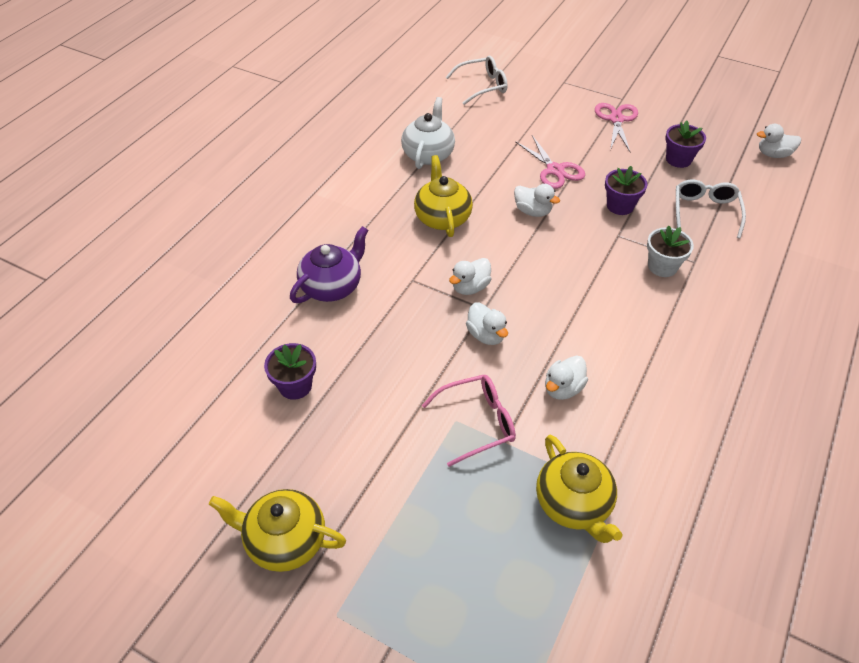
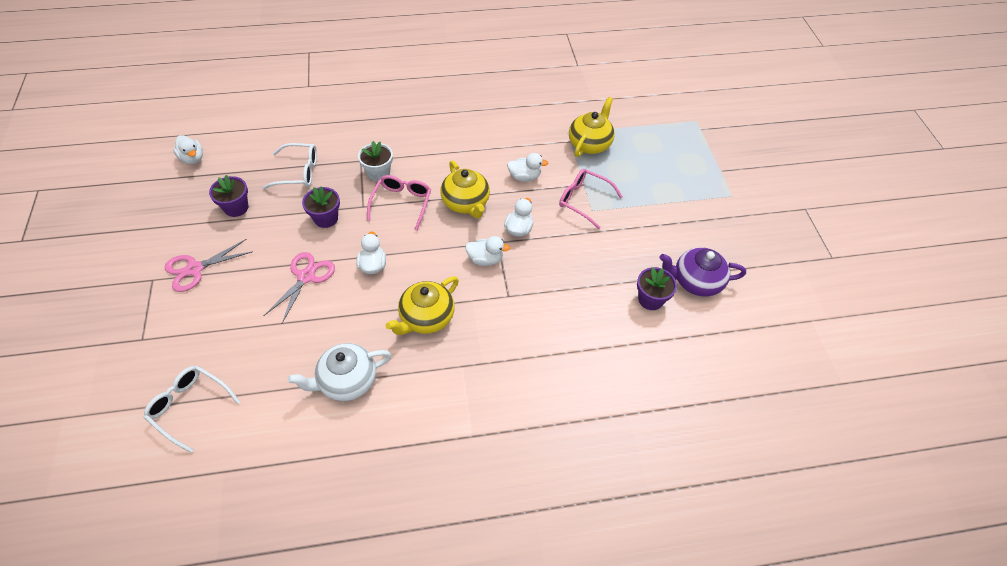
camera: 130 degrees left, 5 degrees up
(284, 540) = (728, 237): yellow teapot -> yellow teapot (466, 203)
(332, 286) = (558, 340): purple teapot -> purple teapot (696, 281)
(600, 264) = (402, 203): none -> pink glasses
(705, 212) = (298, 172): white glasses -> white glasses turned 150 degrees counterclockwise

